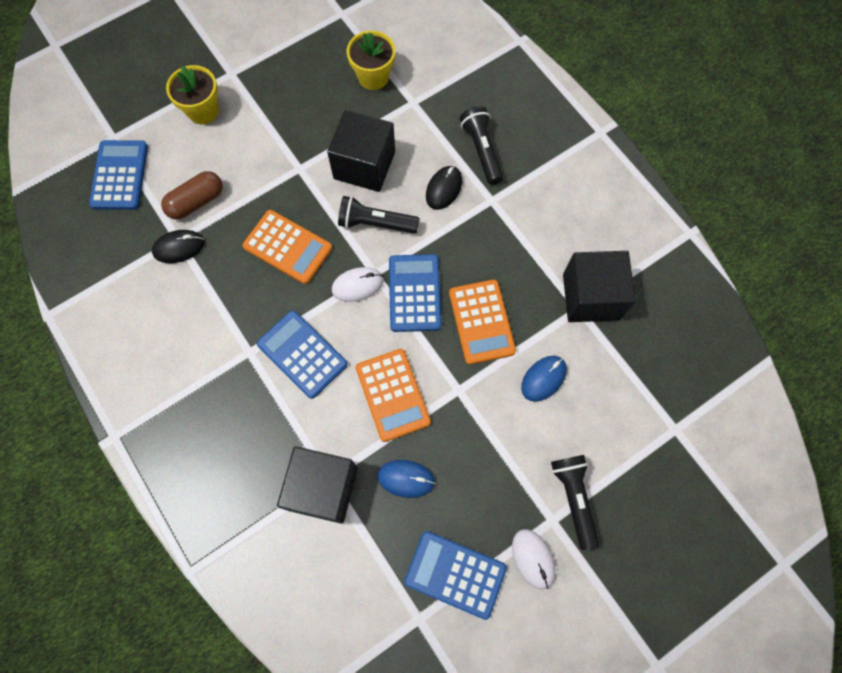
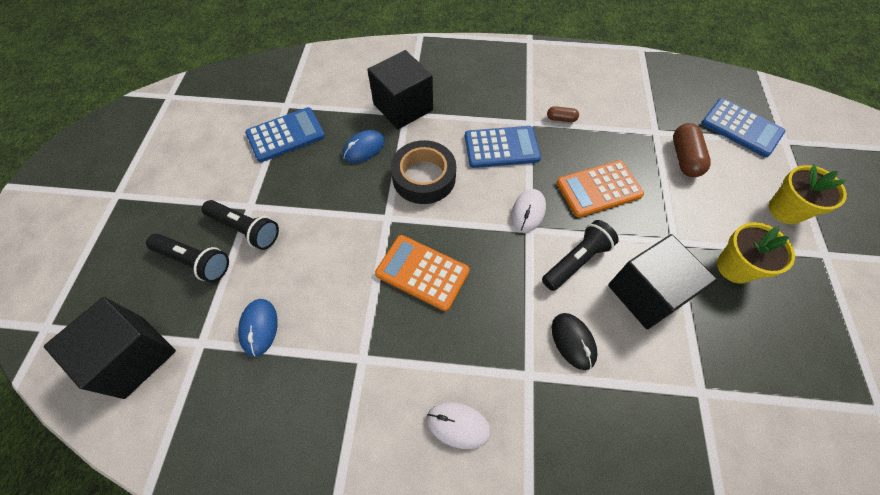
camera: 130 degrees right, 10 degrees down
(179, 247) = (647, 129): black mouse -> none
(222, 327) = (561, 119): none -> brown capsule
(373, 77) = (760, 377): yellow flower pot -> yellow flower pot (735, 267)
(392, 395) = (424, 177): orange calculator -> black tape
(414, 293) = (488, 244): blue calculator -> none
(482, 150) = (594, 414): black flashlight -> black flashlight (195, 261)
(533, 558) = (245, 178): white mouse -> white mouse (458, 425)
(543, 379) = (337, 279): blue mouse -> blue mouse (259, 327)
(591, 297) = (361, 380): black cube -> black cube (134, 356)

